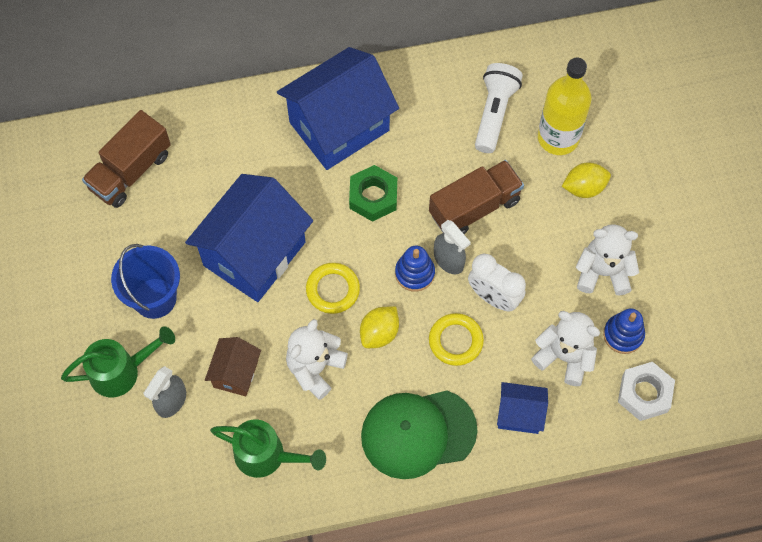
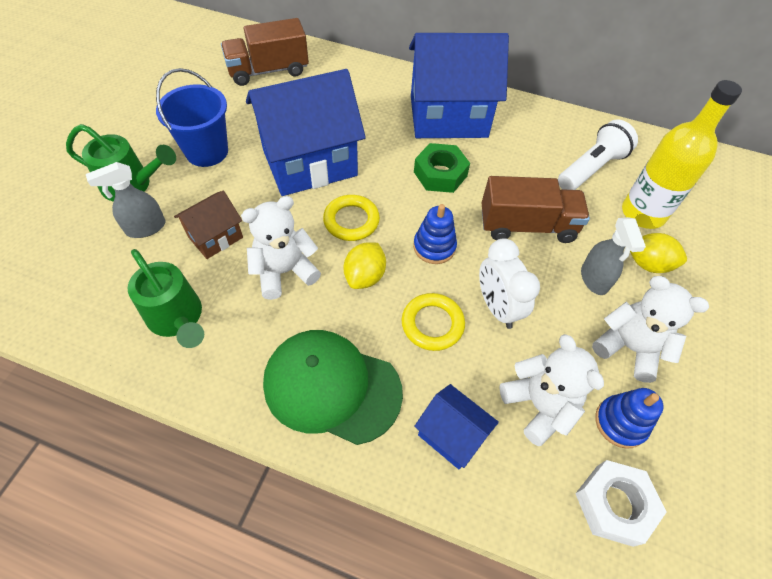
camera: 30 degrees right, 10 degrees down
(379, 333) = (365, 276): yellow lemon -> yellow lemon turned 45 degrees counterclockwise
(449, 260) = (474, 254): grey spray bottle -> grey spray bottle (594, 279)

